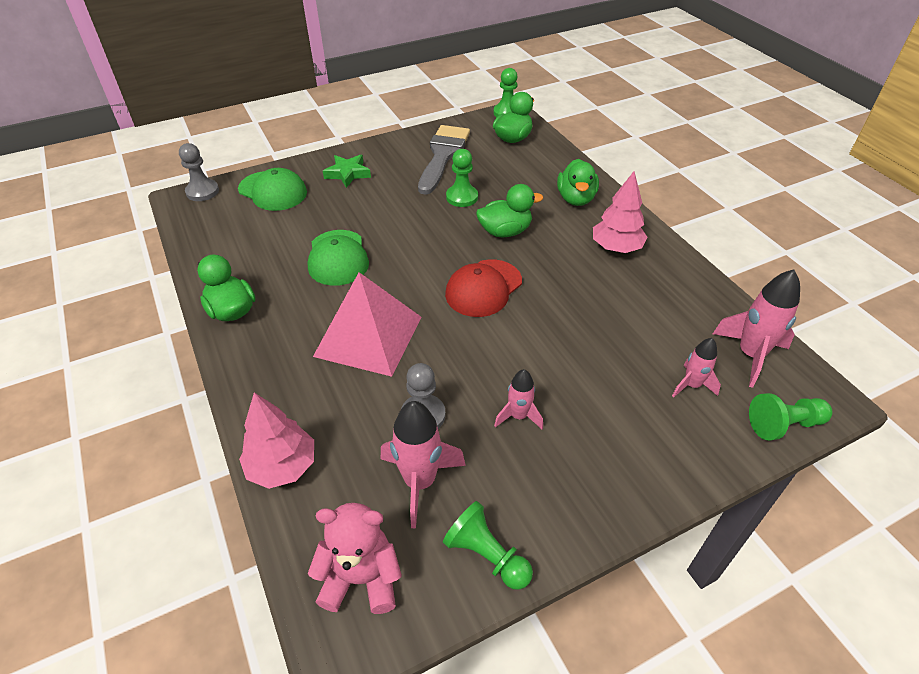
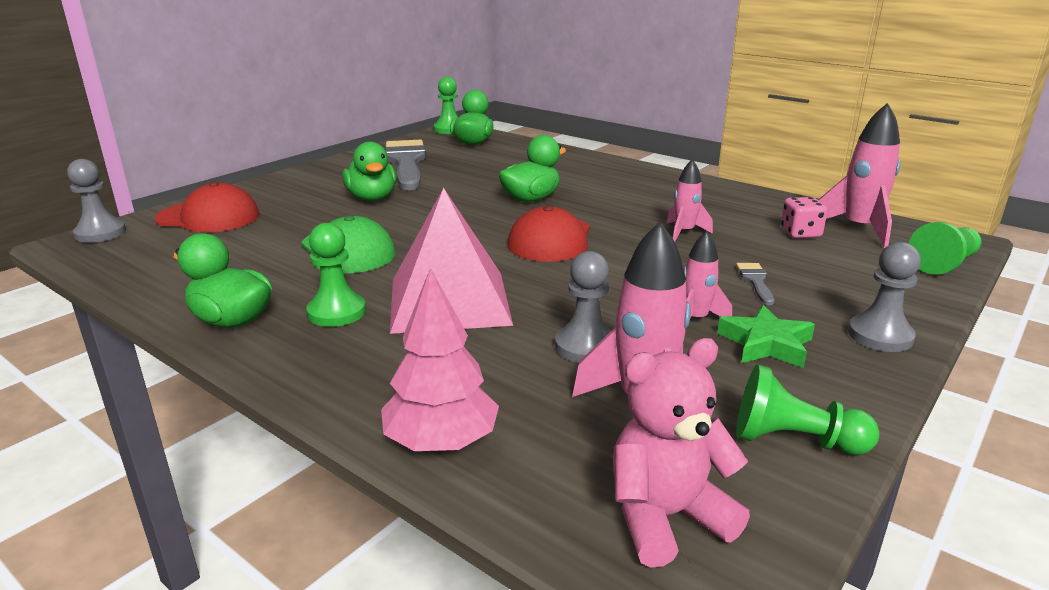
camera: 25 degrees left, 20 degrees down
(273, 191) = (208, 217): green cap -> red cap
(348, 173) = (301, 190): green star -> green star (766, 344)
(462, 197) = (457, 185): green pawn -> green pawn (336, 312)
(576, 199) = (580, 168): green duck -> green duck (372, 198)
(600, 390) = (755, 281): none -> grey brush
(616, 248) = (656, 190): pink tree -> none
(642, 485) = (880, 336): none -> grey pawn
(691, 343) = (800, 233): none -> pink dice
(691, 385) = (835, 258): pink rocket -> pink rocket (684, 232)

